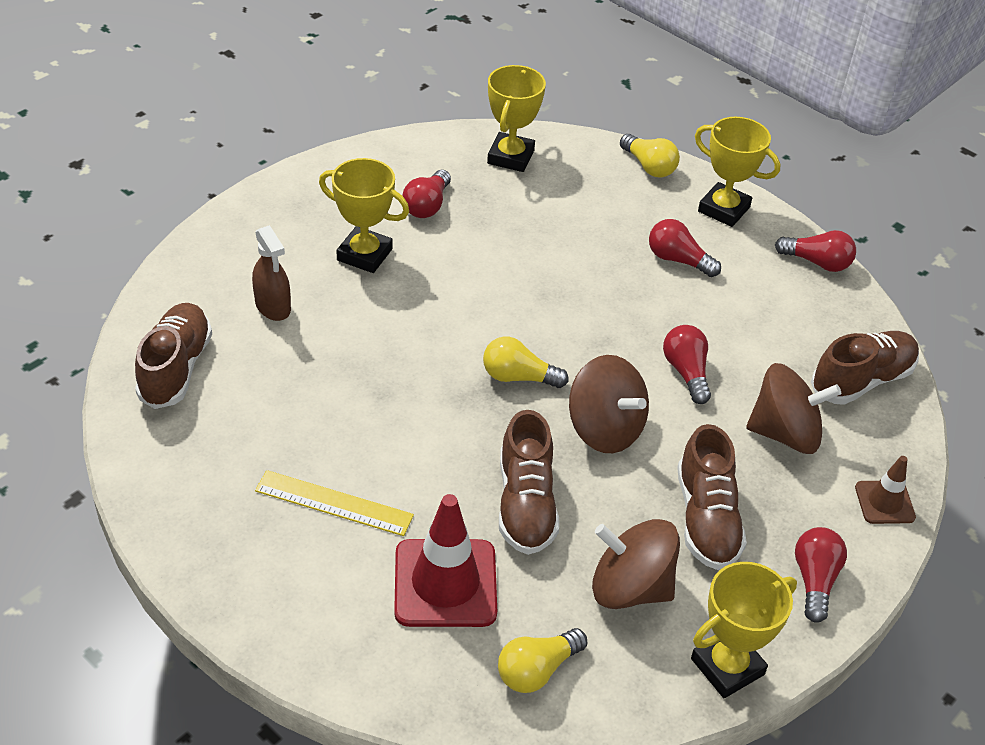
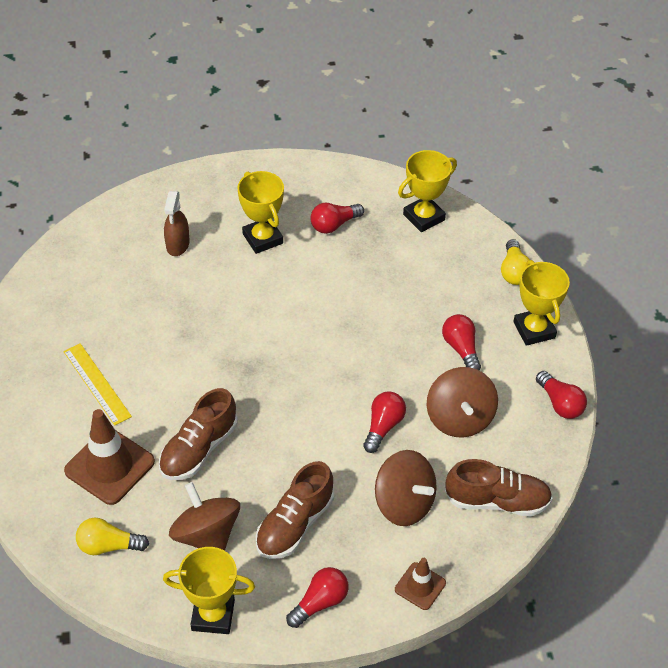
camera: 40 degrees right, 5 degrees up
(176, 368) = (91, 254): brown shoe -> none
(445, 583) = (109, 466): red traffic cone -> brown traffic cone
(518, 377) = (275, 369): yellow light bulb -> none
(604, 429) = (292, 432): brown spinning top -> brown spinning top (459, 418)

